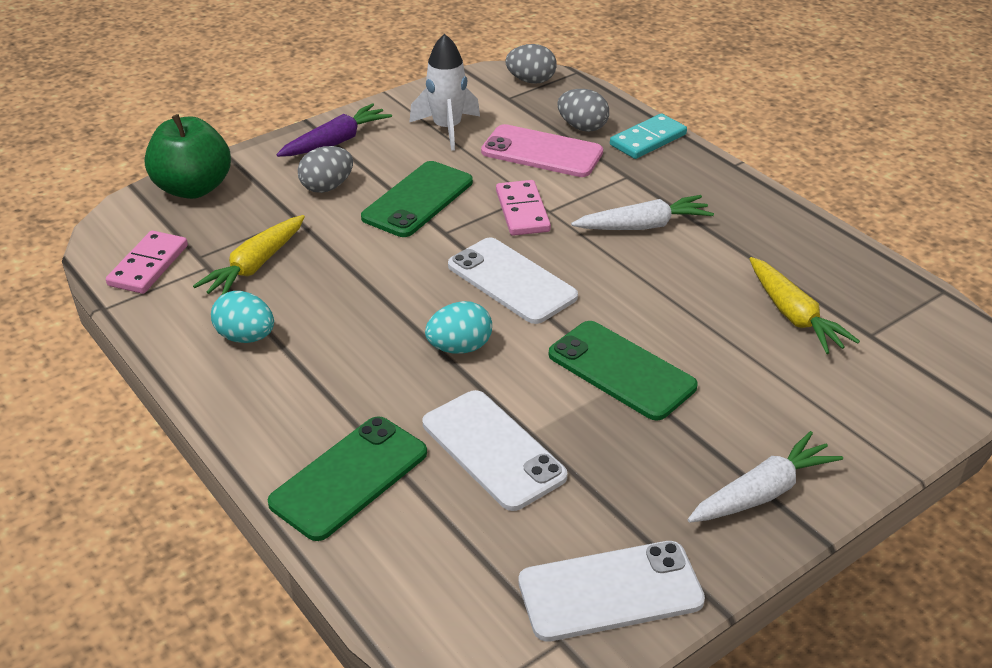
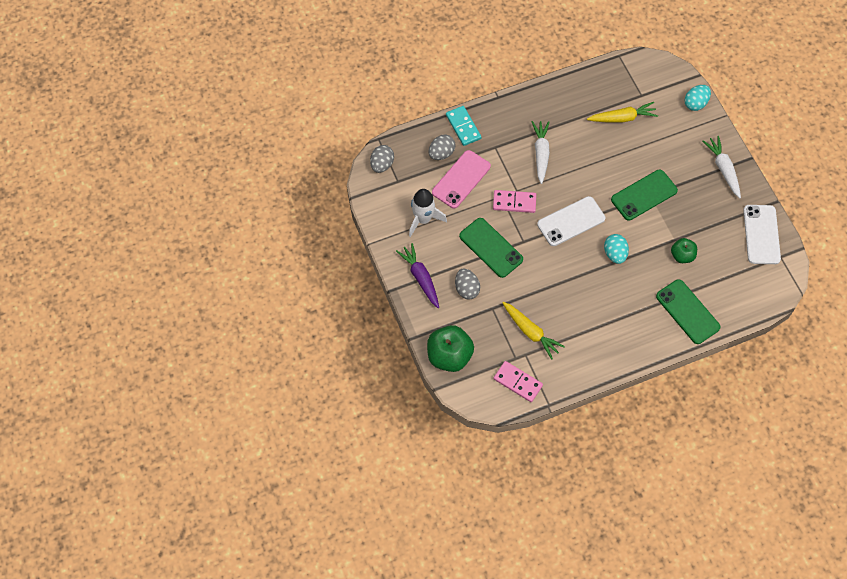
camera: 75 degrees left, 25 degrees up
(246, 337) = (587, 342): turquoise egg -> turquoise egg (695, 103)
(493, 450) = (682, 255): white phone -> green apple

